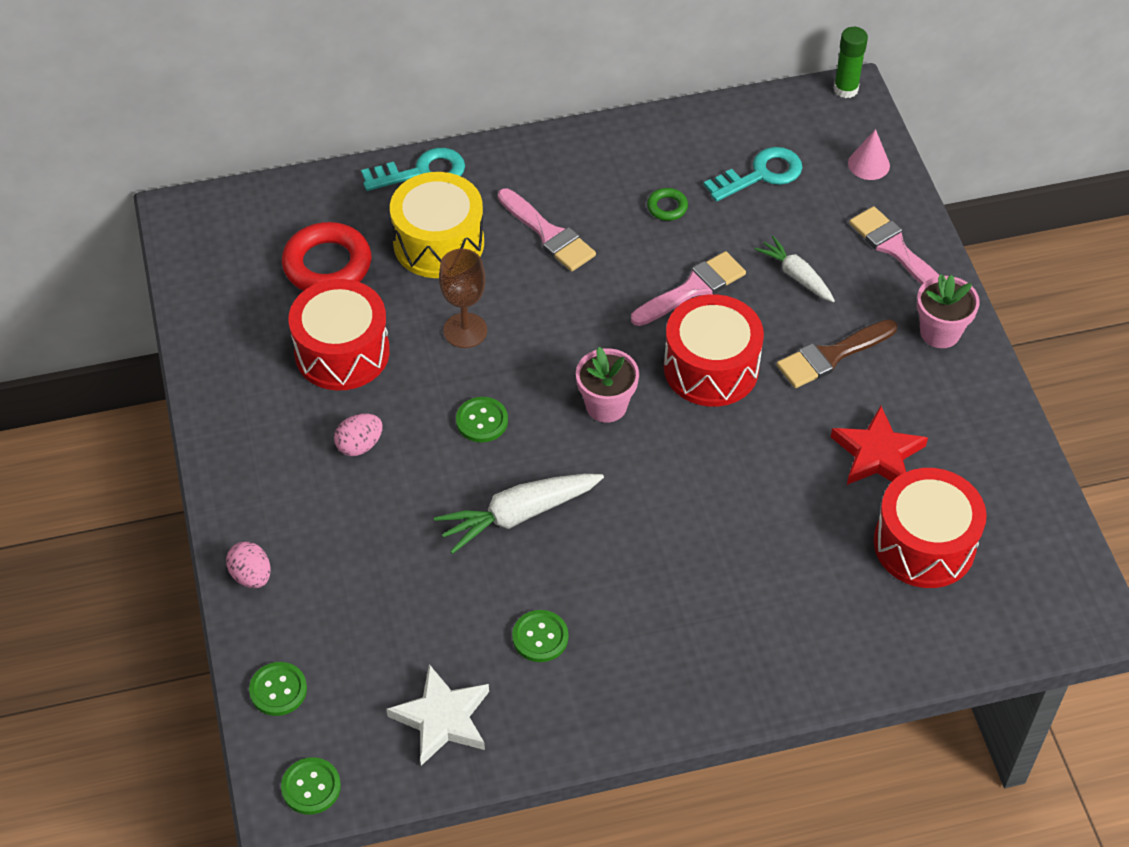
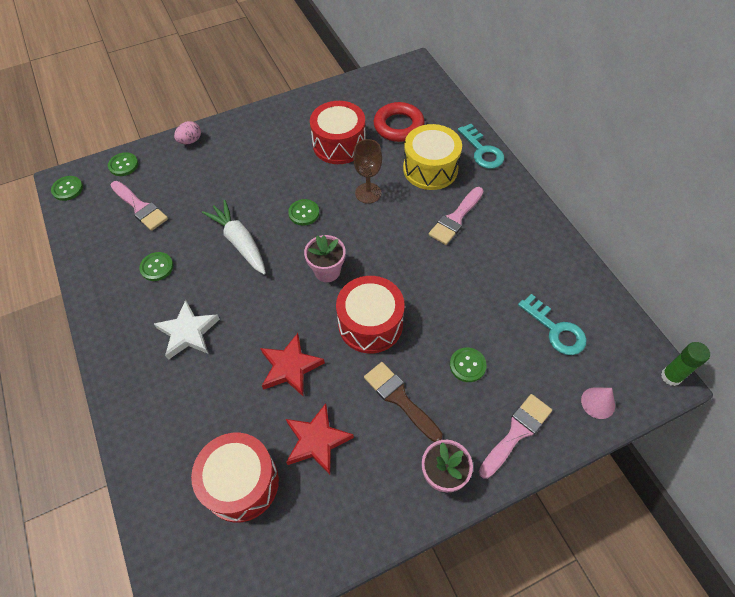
camera: 80 degrees right, 5 degrees up
(359, 445) = (277, 164): pink egg -> none
(442, 718) = (105, 233): white star -> white star (188, 332)
(667, 207) = (502, 277): green ring -> none
(693, 288) = (435, 303): pink brush -> pink brush (140, 207)
(763, 471) = (290, 367): none -> red star
(796, 275) = (467, 365): white carrot -> green button

